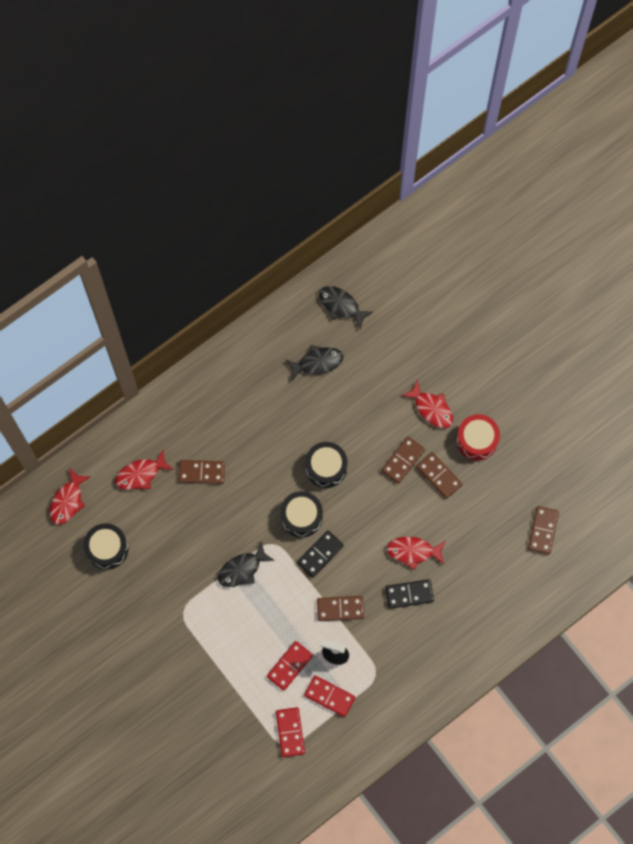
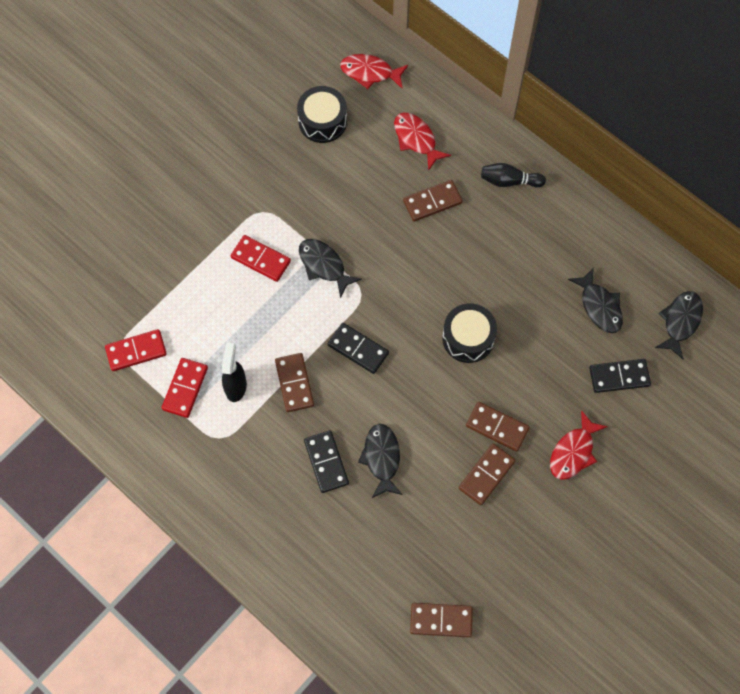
camera: 80 degrees right, 5 degrees down
(195, 407) = (509, 181): none -> black bowling pin
(201, 472) = (432, 202): brown domino -> brown domino turned 75 degrees clockwise
(289, 666) = (215, 337): red domino -> red domino (260, 259)
(301, 517) = (400, 320): black drum -> none
(377, 361) = (619, 376): none -> black domino
(413, 551) = (382, 458): red fish -> black fish
(477, 440) = (544, 515): red drum -> none

